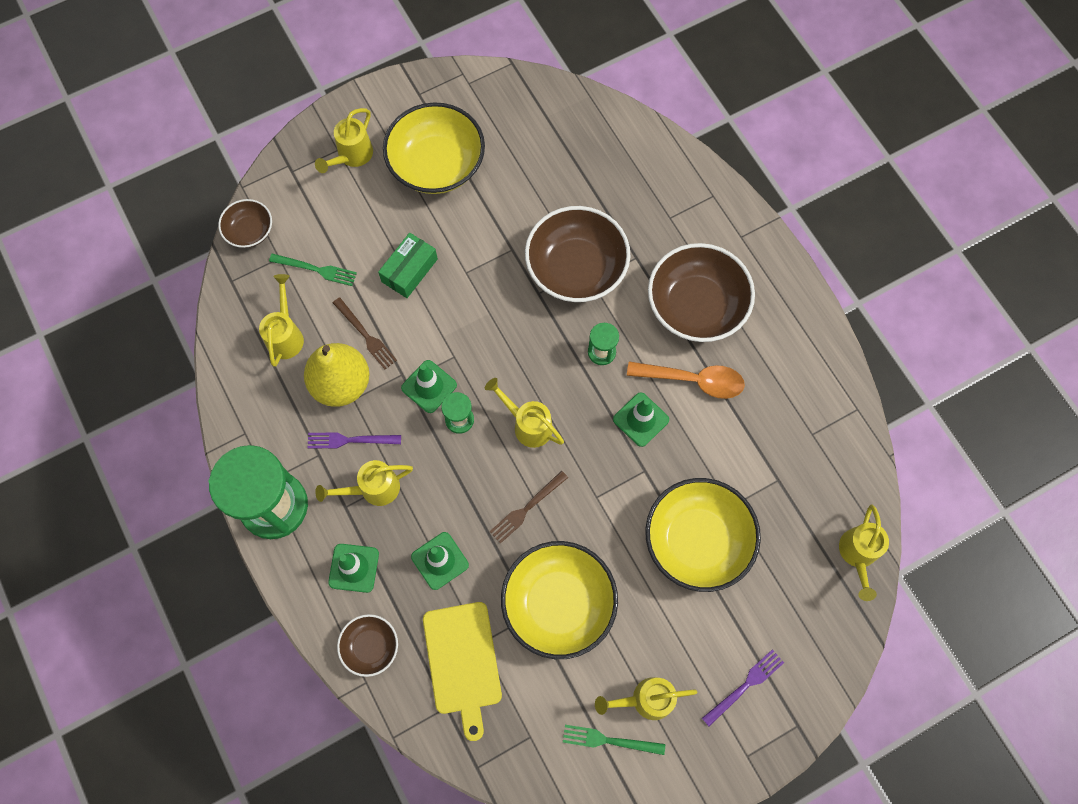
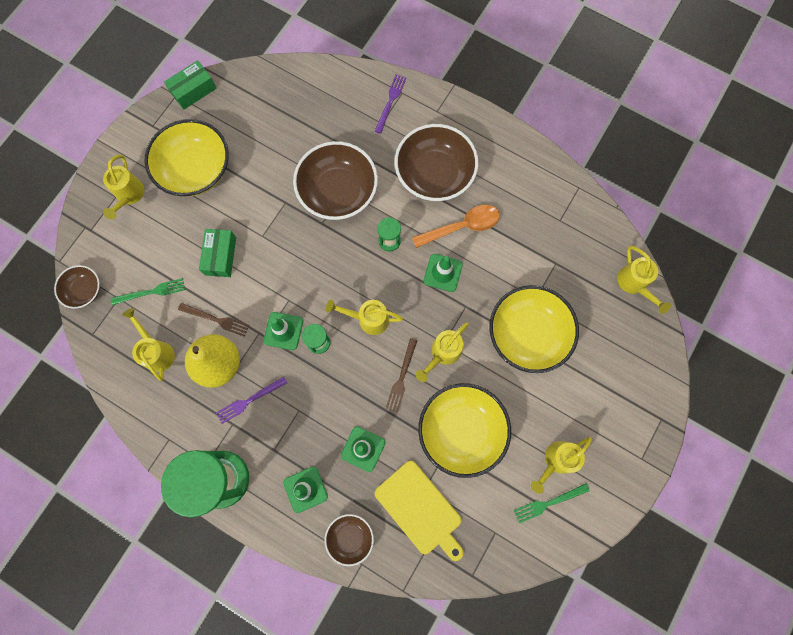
camera: 30 degrees left, 5 degrees up
(373, 489) = (286, 425): yellow watering can -> yellow watering can (442, 353)
(484, 78) = (193, 90): none -> green box
(745, 686) = (614, 413): purple fork -> purple fork (390, 101)

